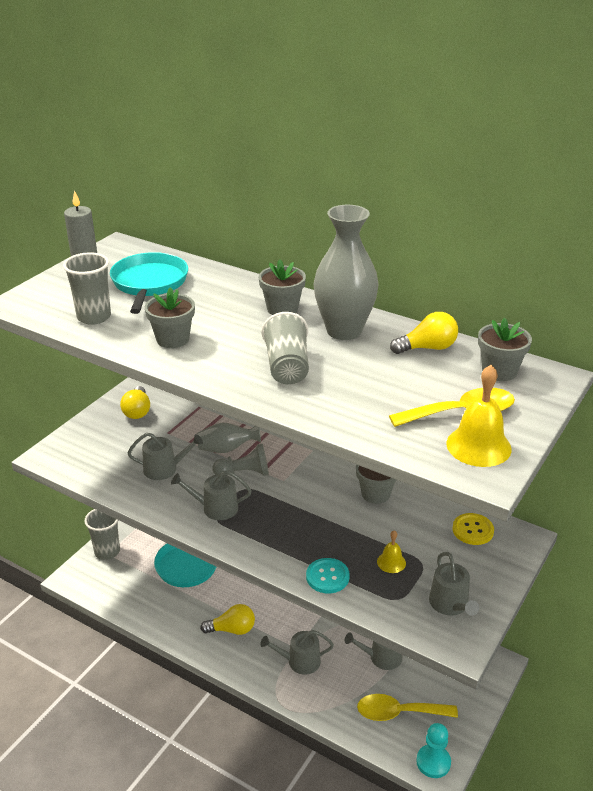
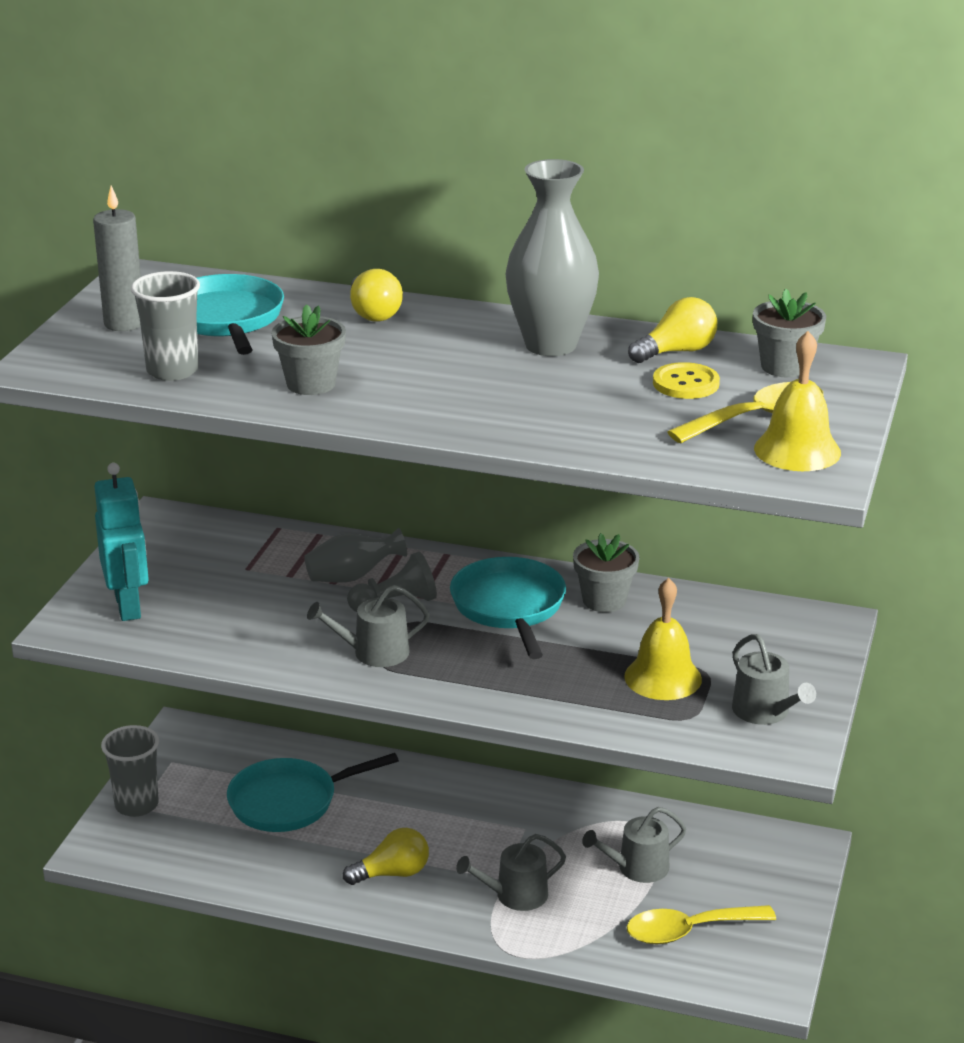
camera: 15 degrees left, 5 degrees down
(88, 448) = (128, 606): none -> turquoise robot
(137, 411) = (181, 546): yellow light bulb -> yellow light bulb (373, 313)
(165, 469) = (268, 615): grey watering can -> none
(282, 309) = (446, 329): grey flower pot -> none
(287, 366) = (496, 396): grey cup -> none
(313, 488) = (509, 607): none -> turquoise pan
(327, 577) = (580, 708): turquoise button -> none
(391, 562) = (663, 677): yellow bell -> yellow bell, size x1.80
(433, 762) = (760, 980): turquoise pawn -> none
(473, 530) = (761, 623): yellow button -> yellow button (686, 383)

